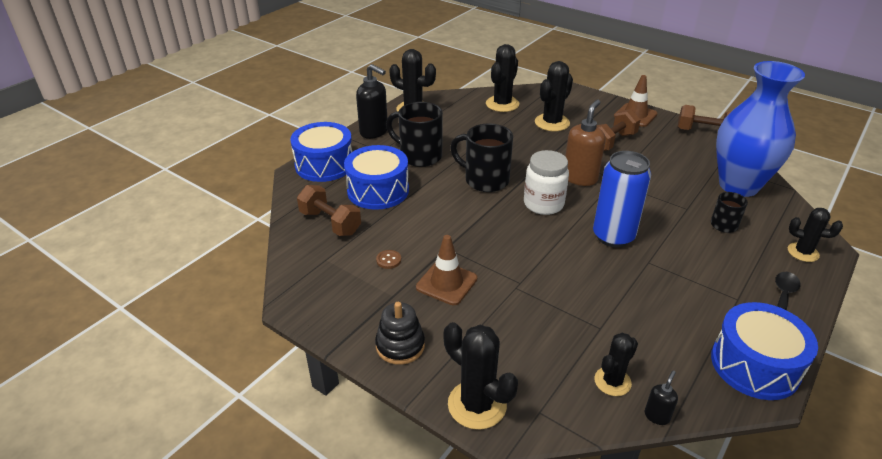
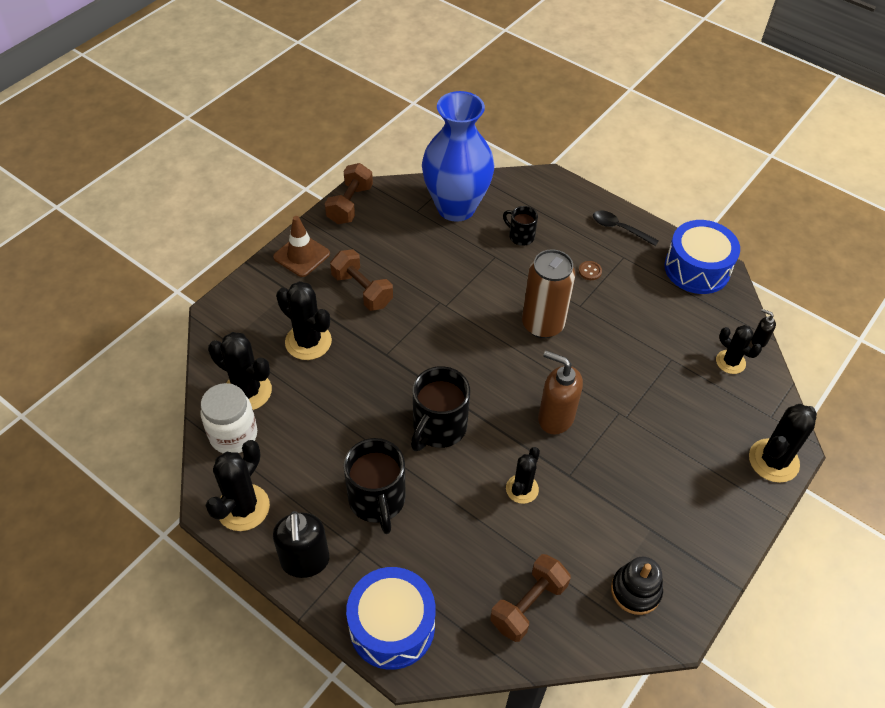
camera: 90 degrees left, 15 degrees up
(374, 132) = (305, 561): black soap dispenser -> black soap dispenser turned 135 degrees clockwise
(378, 190) = (458, 550): blue drum -> none
(388, 260) = (594, 534): brown button -> brown button (590, 271)
(400, 346) = (718, 521): black stacking toy -> black stacking toy (635, 591)
(419, 156) = (377, 500): black mug -> black mug turned 45 degrees counterclockwise
(446, 283) = (626, 477): brown traffic cone -> none
(543, 204) = (488, 375): white jar -> white jar (233, 435)
(580, 178) = (437, 334): brown soap dispenser -> brown soap dispenser (555, 418)
(613, 236) = (542, 324): blue can -> brown can
(803, 252) = (559, 196): black cactus -> black cactus (522, 489)

